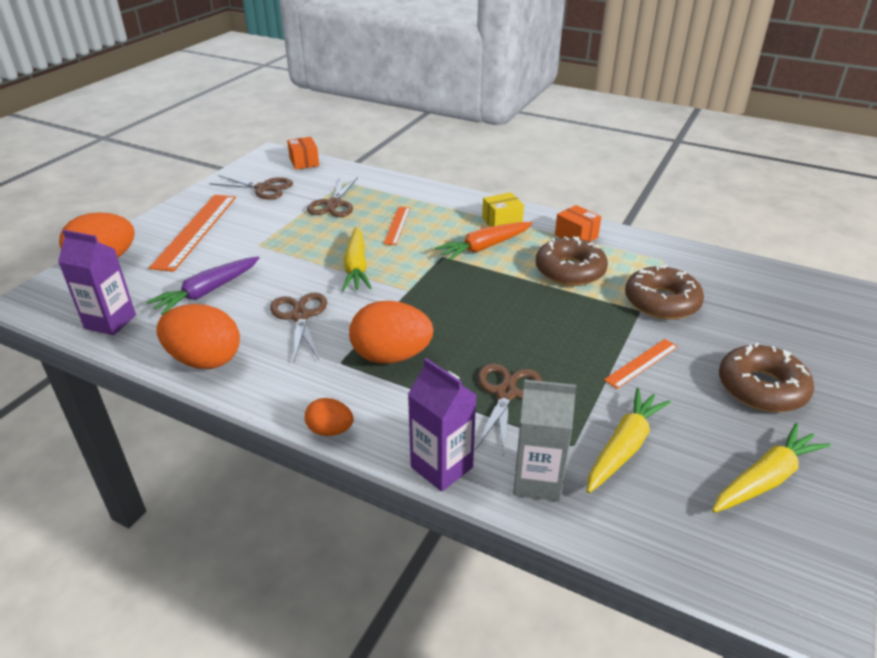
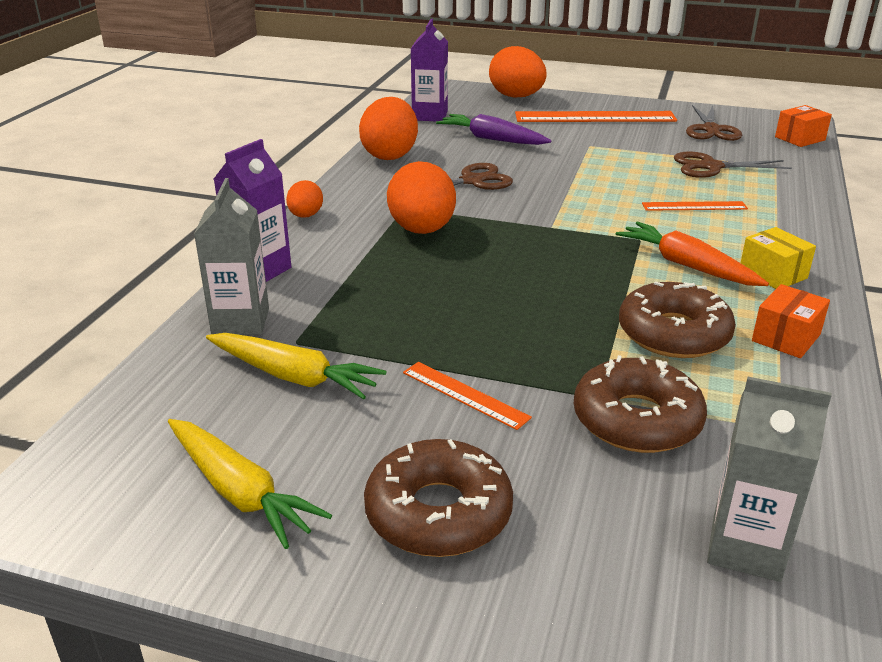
camera: 80 degrees right, 5 degrees down
(356, 267) = (580, 195): yellow carrot -> none
(506, 393) = (376, 297): brown scissors -> none
(760, 292) = (746, 548): none -> grey carton

